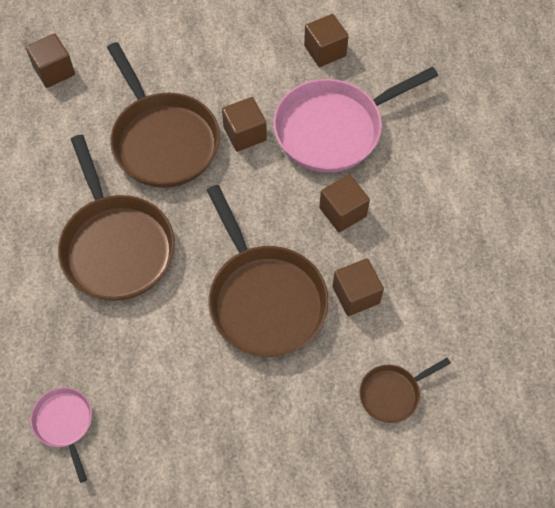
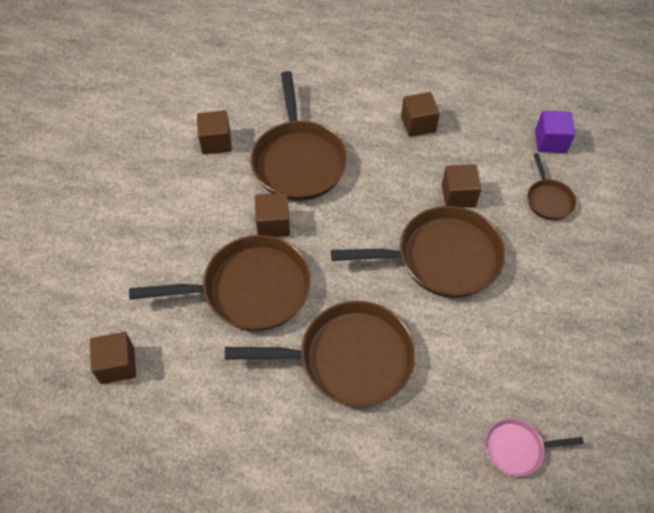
camera: 70 degrees left, 5 degrees down
(334, 129) = (298, 161): pink pan -> brown pan
(343, 212) = (380, 180): brown cube -> brown cube (418, 124)
(486, 379) = (550, 141): none -> purple cube

